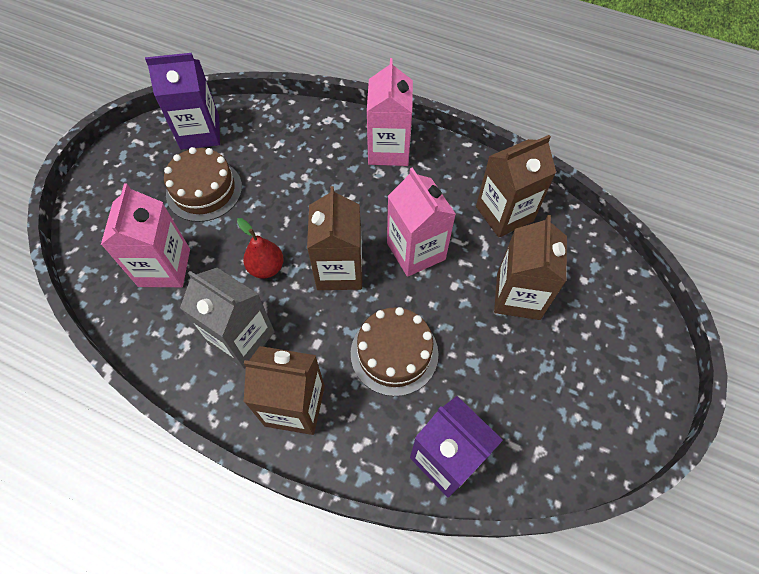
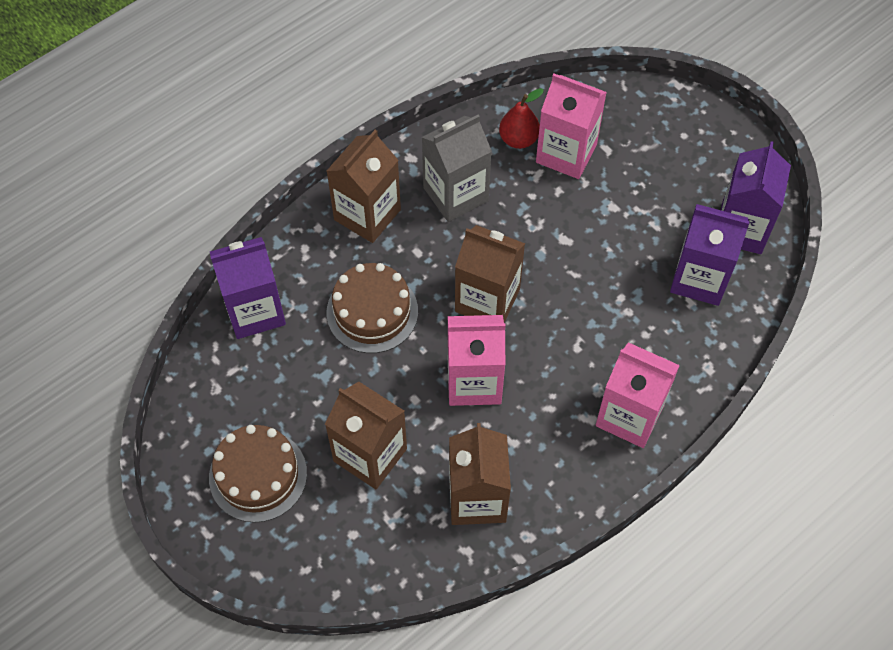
camera: 115 degrees right, 0 degrees up
(204, 190) = (651, 210): brown cake -> brown cake (258, 475)
(255, 144) = (699, 278): none -> purple carton
(266, 267) = (523, 237): red pear -> red pear (518, 139)

